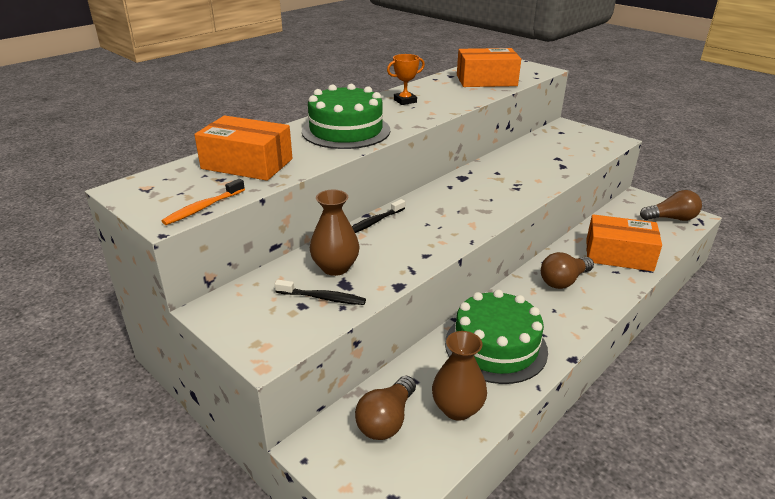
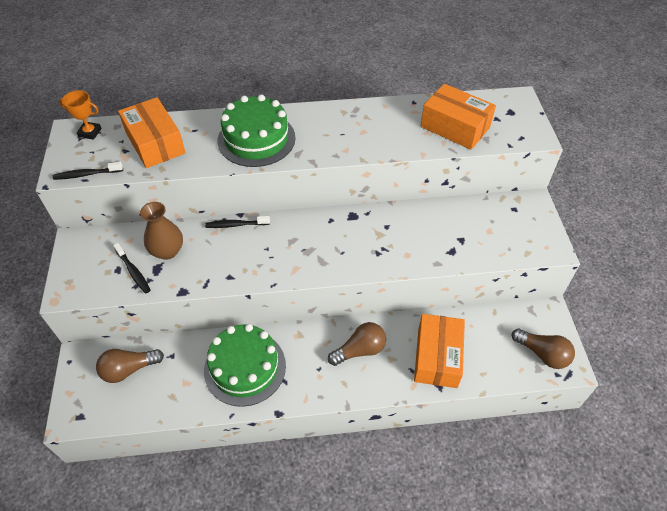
camera: 40 degrees right, 20 degrees up
(203, 208) = (86, 174): orange toothbrush -> black toothbrush
(405, 101) = (346, 123): orange trophy -> orange trophy (90, 132)
(457, 408) = (170, 392): brown vase -> none
(563, 281) = (360, 350): brown light bulb -> brown light bulb turned 150 degrees clockwise
(618, 255) = (437, 357): orange box -> orange box turned 45 degrees clockwise

